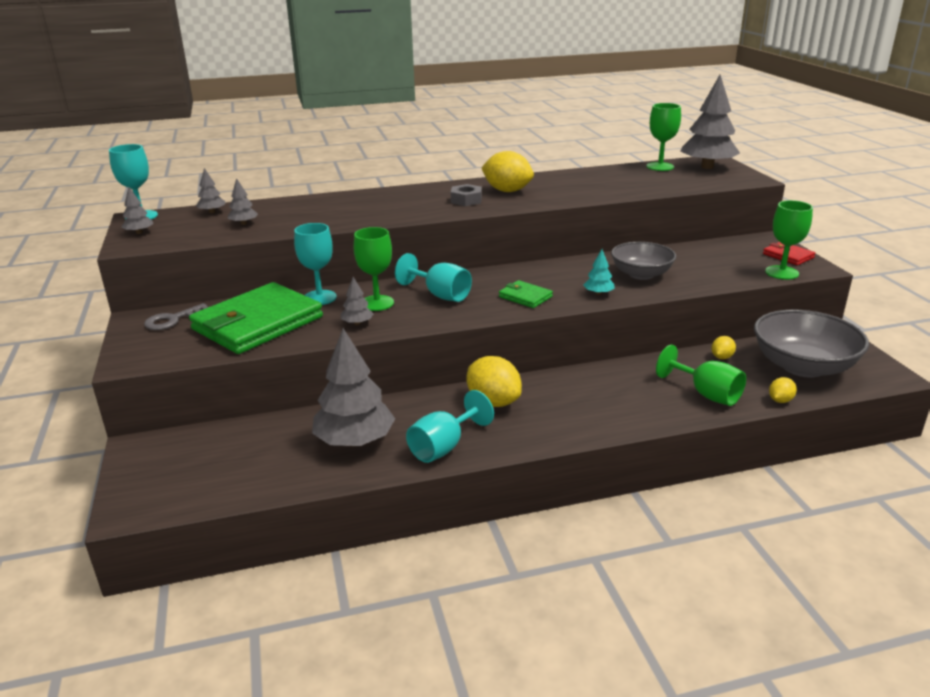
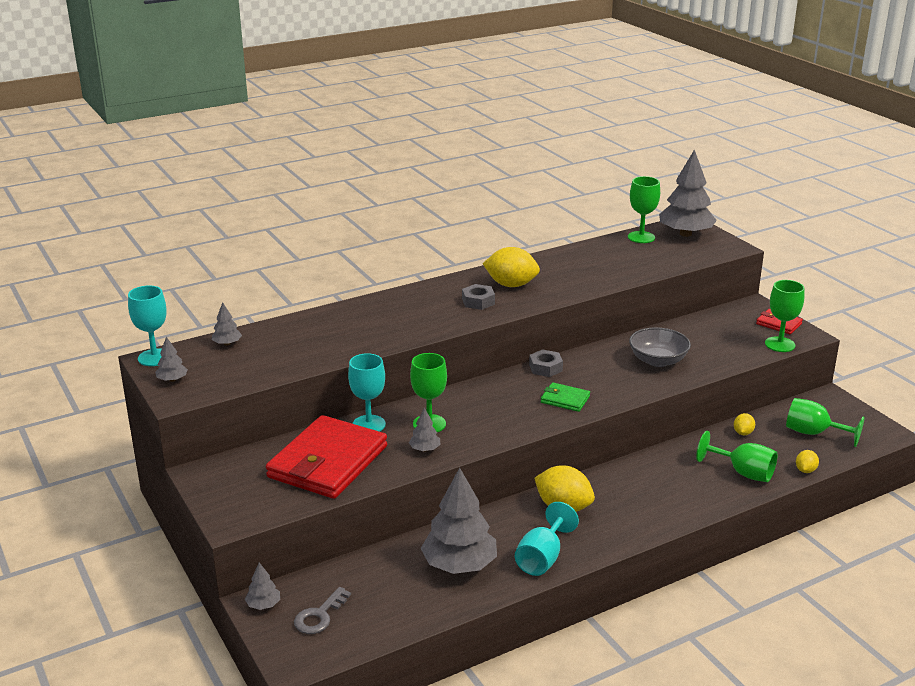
camera: 15 degrees left, 0 degrees up
(172, 320) = (238, 469): grey key -> grey key (319, 616)
(244, 223) = (274, 356): grey tree -> grey tree (263, 605)
(257, 323) = (328, 462): green wallet -> red wallet
(440, 295) = (484, 407): turquoise goblet -> none
(521, 270) = (545, 368): none -> grey nut
(598, 293) = (629, 387): turquoise tree -> none
(803, 366) = (813, 433): grey bowl -> green goblet

